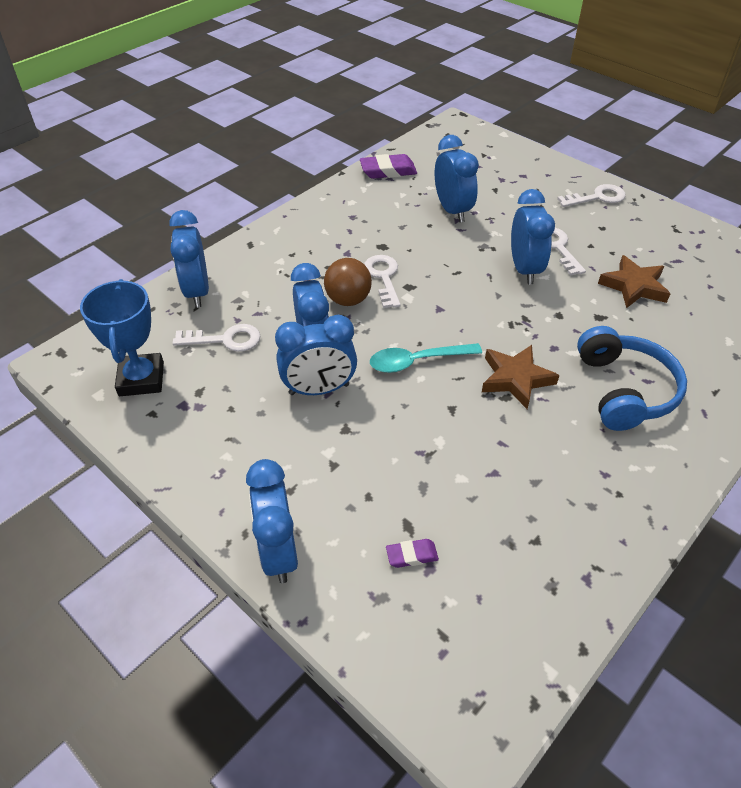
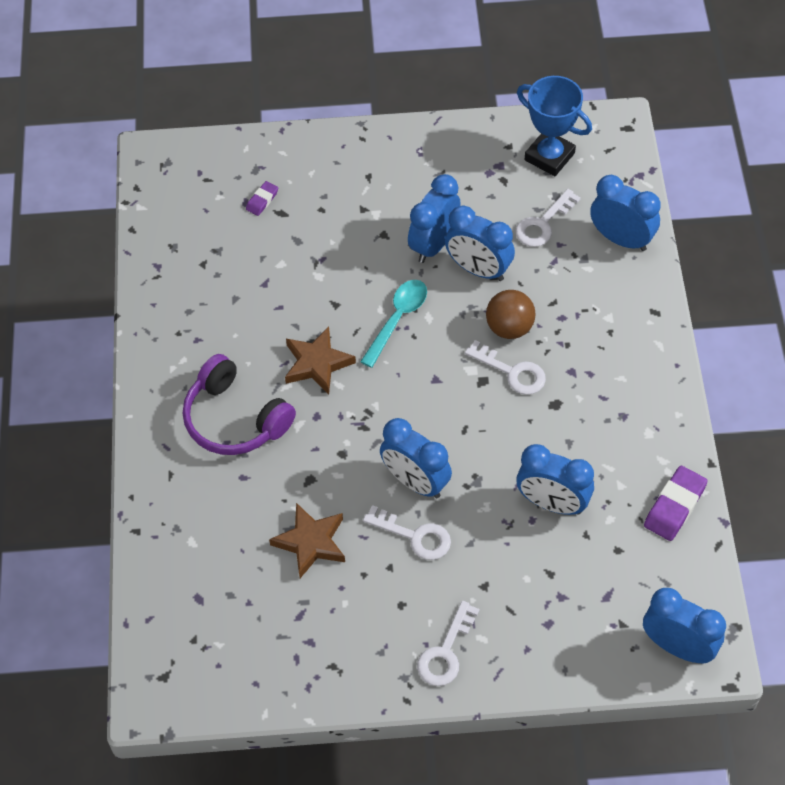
camera: 135 degrees right, 10 degrees up
(278, 551) = (333, 145): blue clock -> blue clock (677, 646)
(625, 390) = (235, 419): blue headphones -> purple headphones

